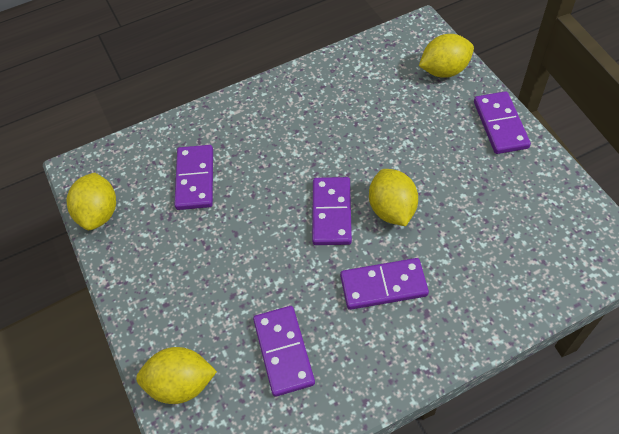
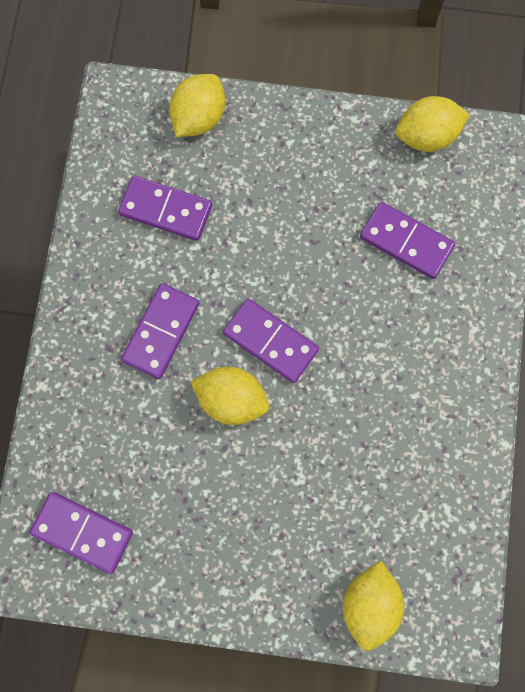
camera: 120 degrees right, 20 degrees up
(99, 213) = (426, 136): yellow lemon -> yellow lemon turned 45 degrees counterclockwise
(500, 125) = (249, 597): purple domino -> purple domino (82, 532)

